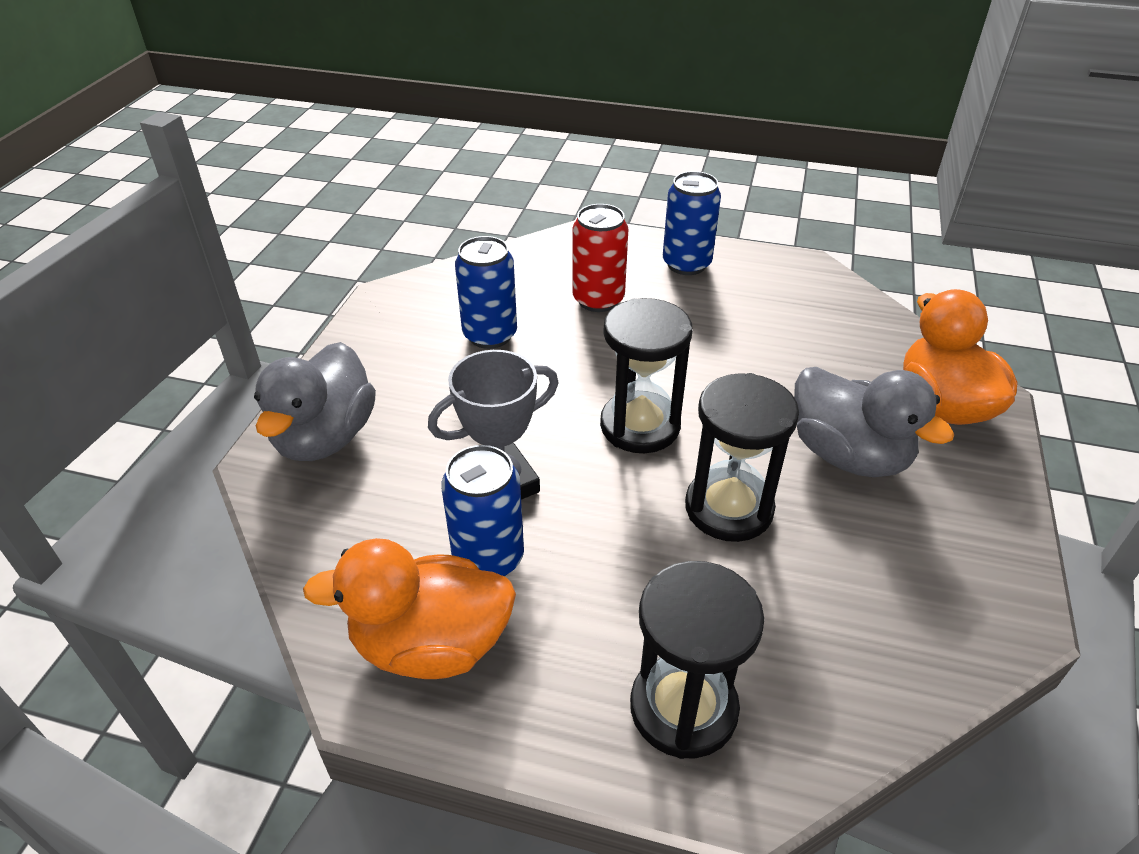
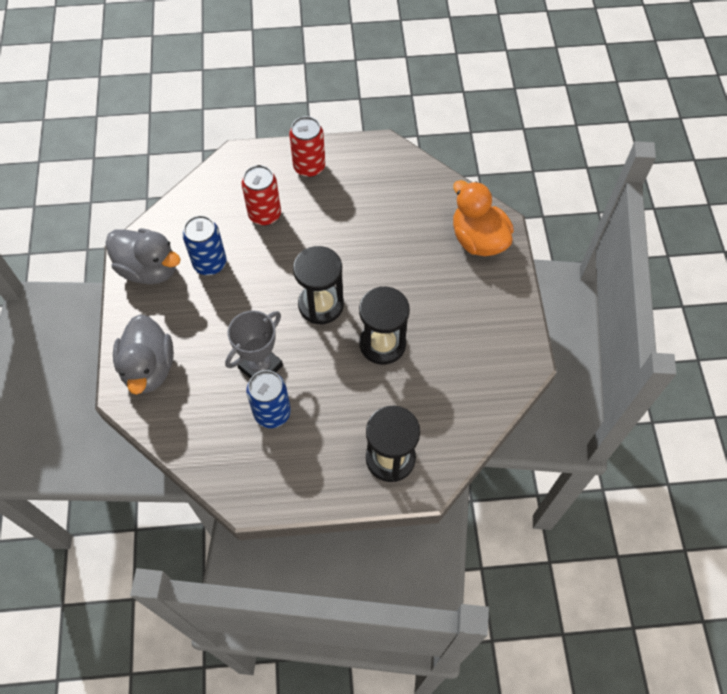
camera: 20 degrees left, 20 degrees up
(431, 645) = (264, 467): orange duck -> none
(686, 264) = (309, 167): blue can -> red can
(848, 455) = (435, 290): grey duck -> grey duck (149, 269)

